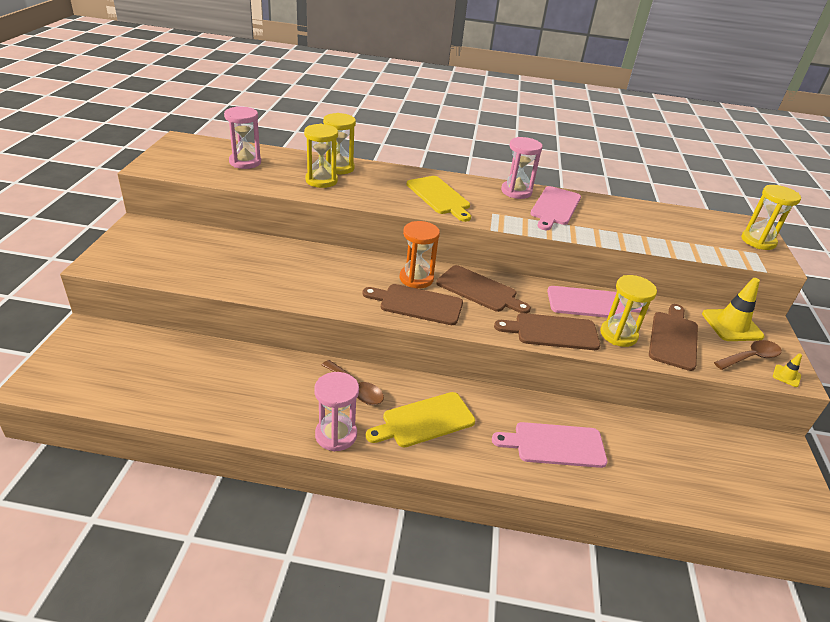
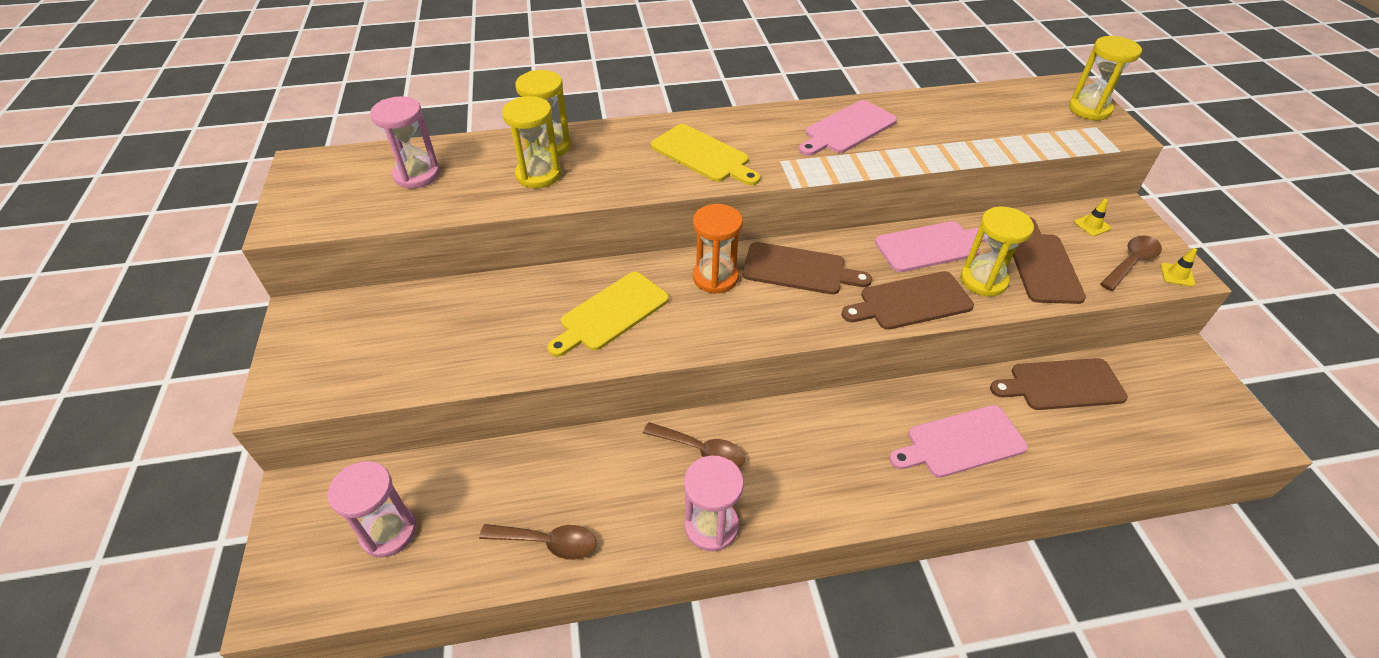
camera: 15 degrees left, 10 degrees up
(220, 407) = (547, 543): none -> brown spoon
(417, 304) = (737, 316): brown cutting board -> brown cutting board (1061, 385)
(424, 420) = (803, 465): yellow cutting board -> yellow cutting board (611, 313)
(516, 191) = (790, 118): pink hourglass -> pink hourglass (389, 532)
(555, 207) = (847, 129): pink cutting board -> pink cutting board turned 45 degrees clockwise
(732, 325) = (1092, 225): yellow traffic cone -> yellow traffic cone, size x0.47

